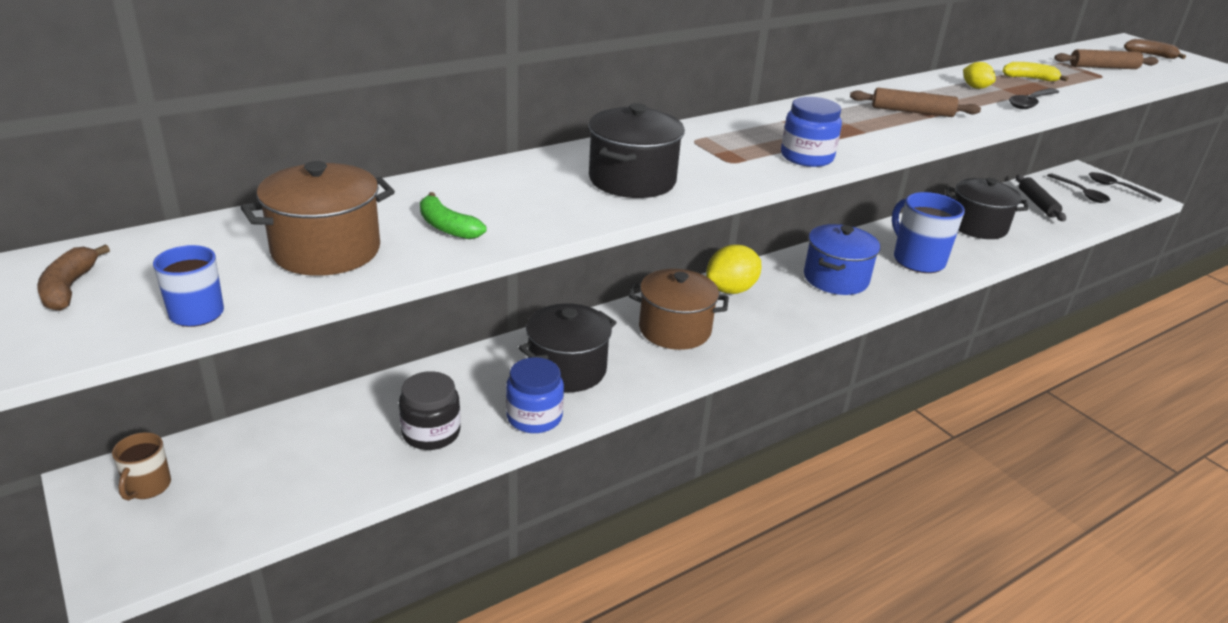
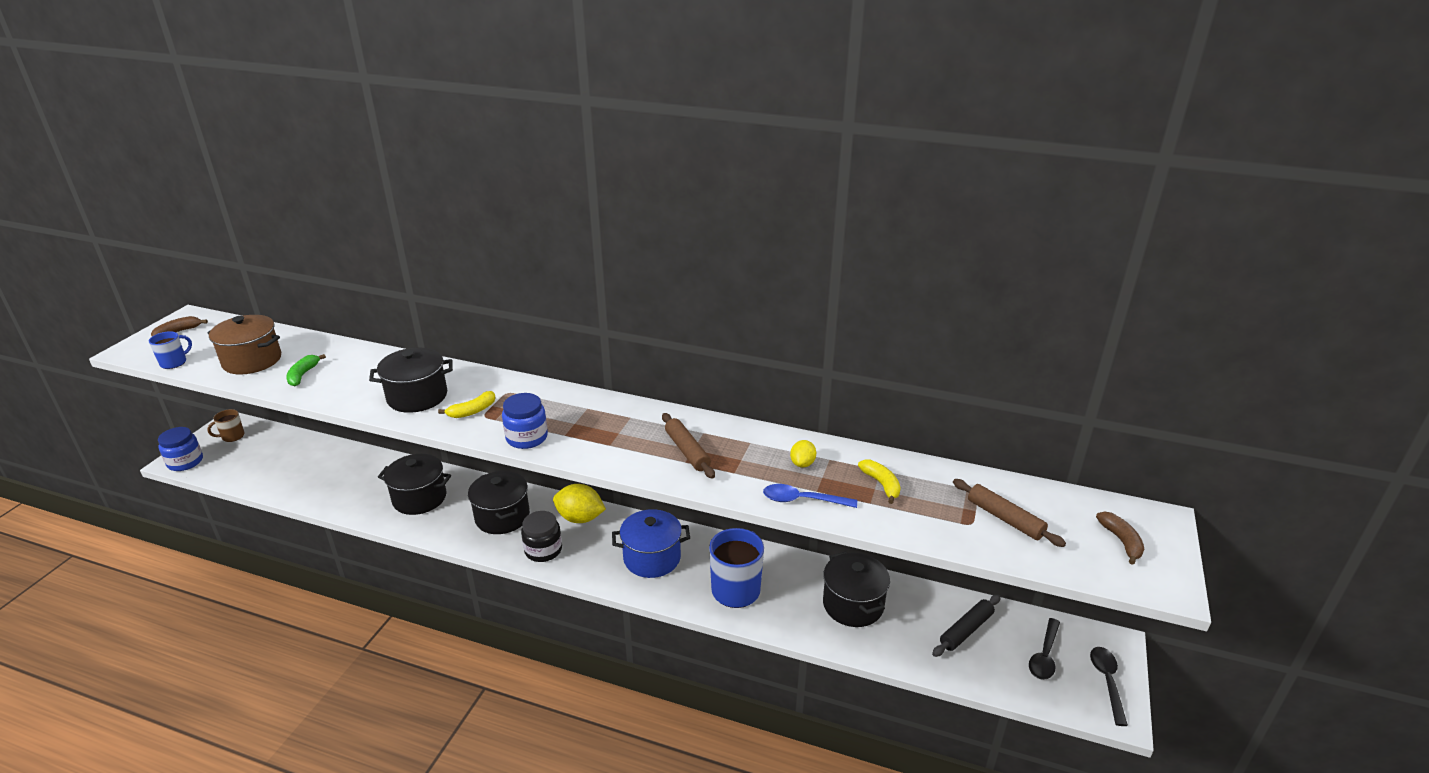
camera: 55 degrees right, 0 degrees up
(431, 433) = (324, 485): black jar -> black jar (543, 550)
(534, 417) = (363, 509): blue jar -> blue jar (185, 462)
(674, 330) = (502, 517): brown pot -> black pot
(712, 164) = (472, 411): none -> yellow banana
(1030, 103) = (802, 500): black spoon -> blue spoon

